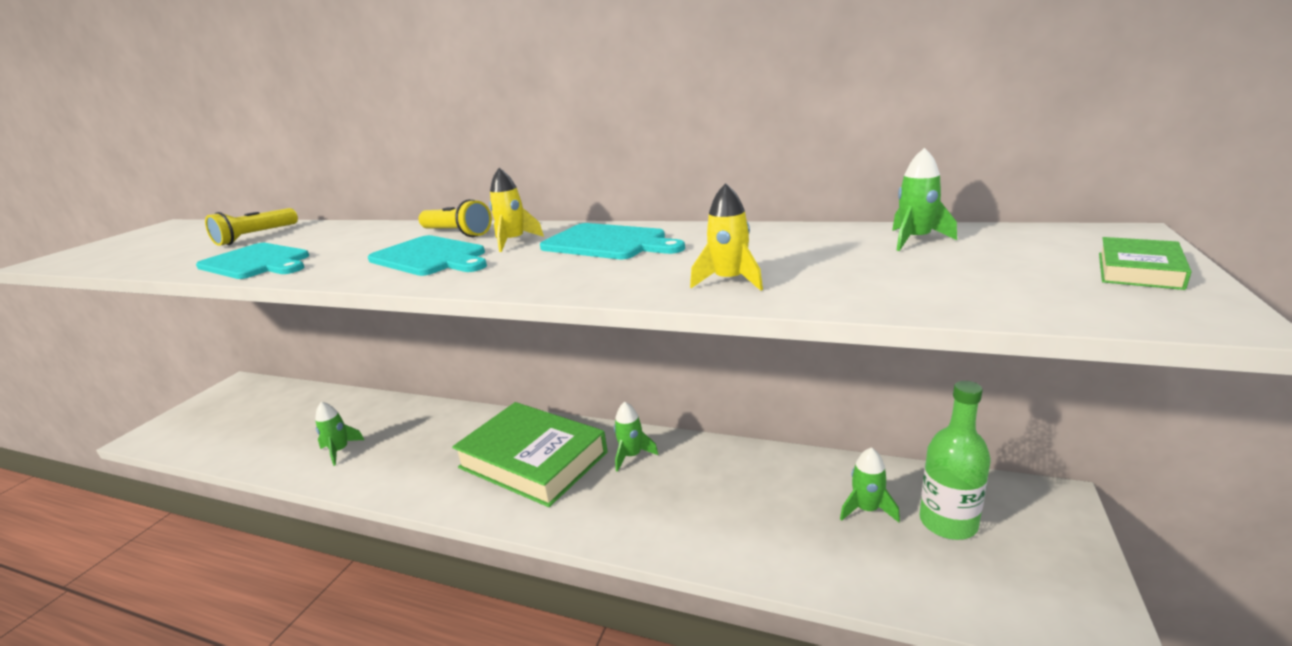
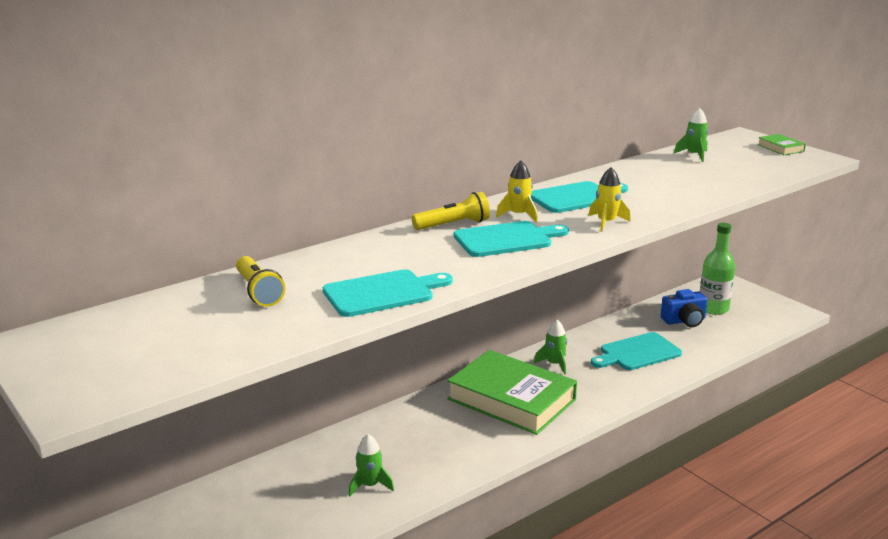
camera: 60 degrees left, 0 degrees up
(533, 460) = (511, 399): green book -> green book turned 60 degrees clockwise
(724, 503) = (637, 353): none -> turquoise cutting board
(729, 281) = (691, 193): yellow rocket -> yellow rocket (606, 222)
(867, 509) = (684, 321): green rocket -> blue camera

